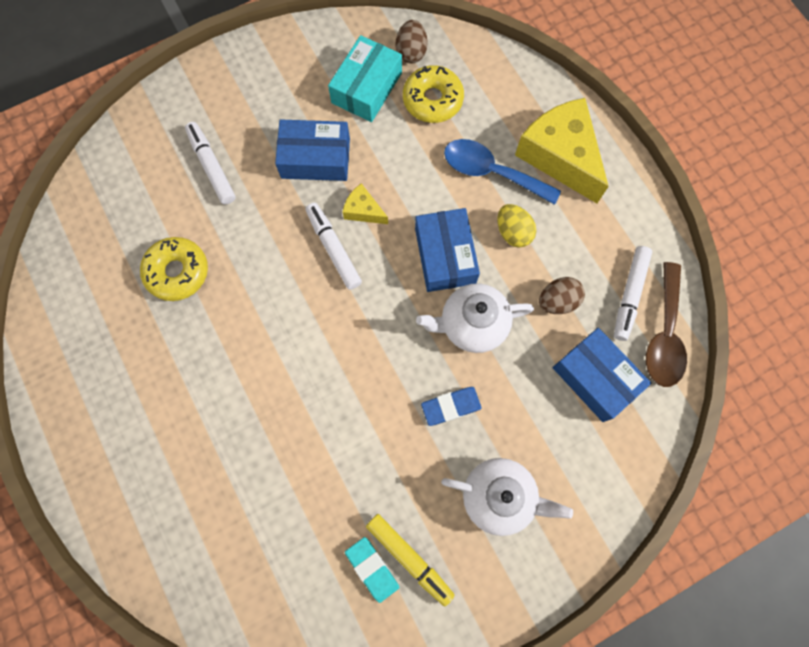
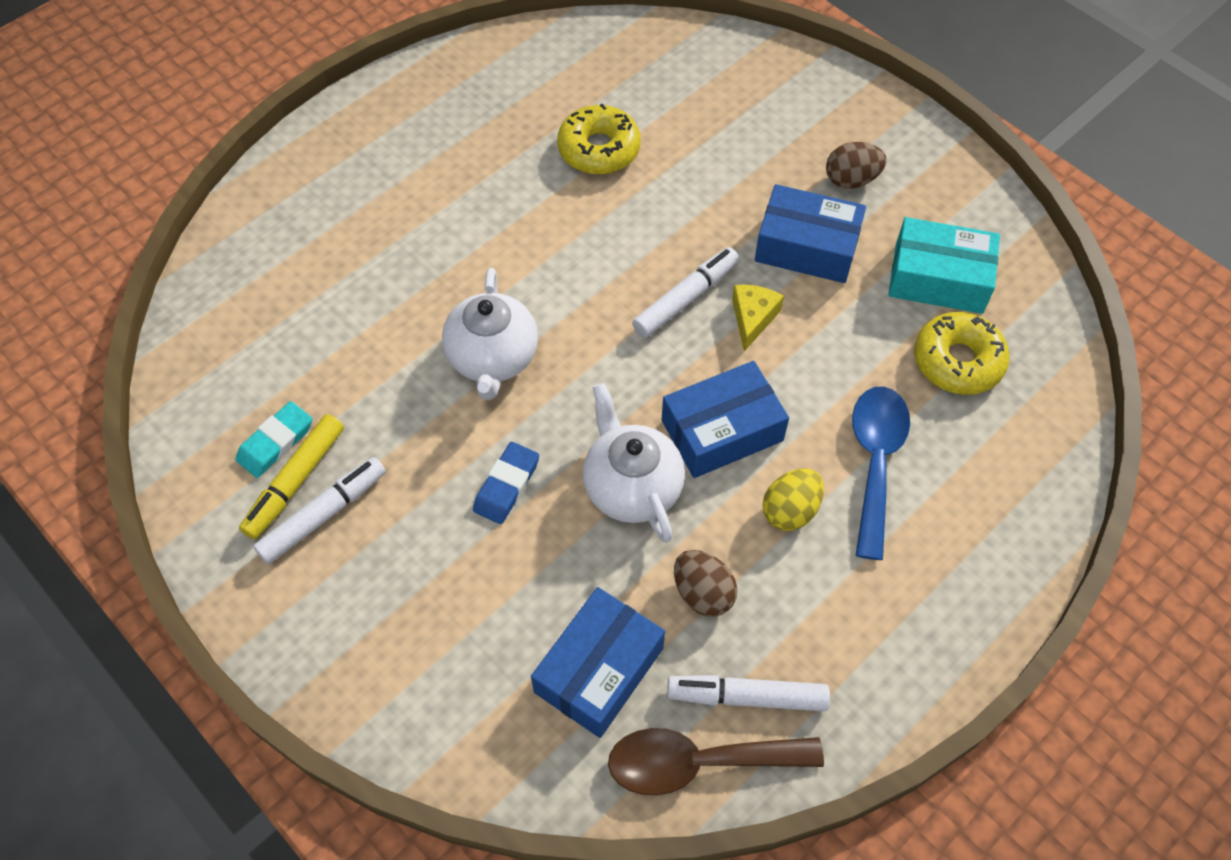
camera: 75 degrees right, 15 degrees down
(212, 166) = (749, 144): white marker -> white marker (323, 515)
(315, 158) = (807, 247): blue box -> blue box turned 60 degrees counterclockwise
(411, 52) = (1022, 317): brown egg -> brown egg (851, 180)
(451, 406) = (506, 485): blue eraser -> blue eraser turned 60 degrees clockwise
(499, 496) = (395, 573): white teapot -> white teapot (492, 358)
(560, 156) = (942, 551): yellow cheese -> none

